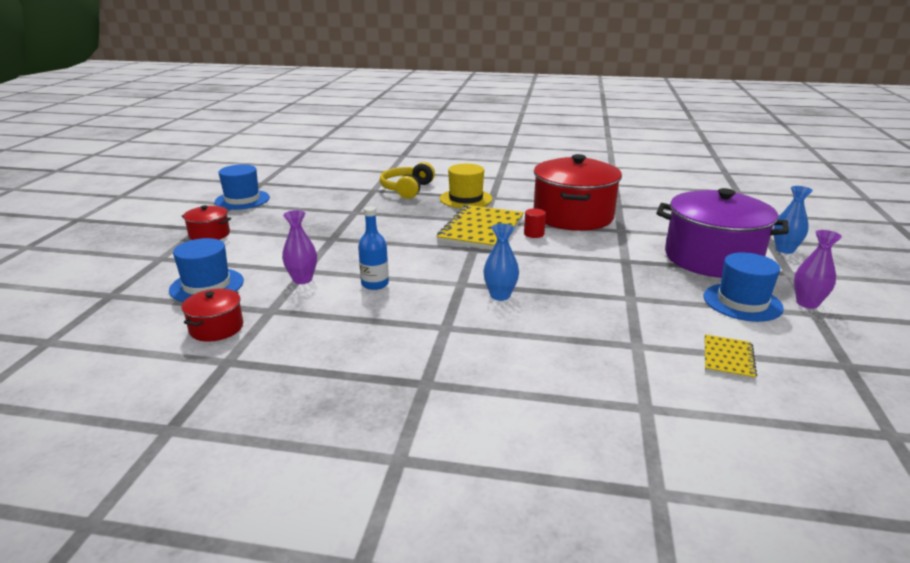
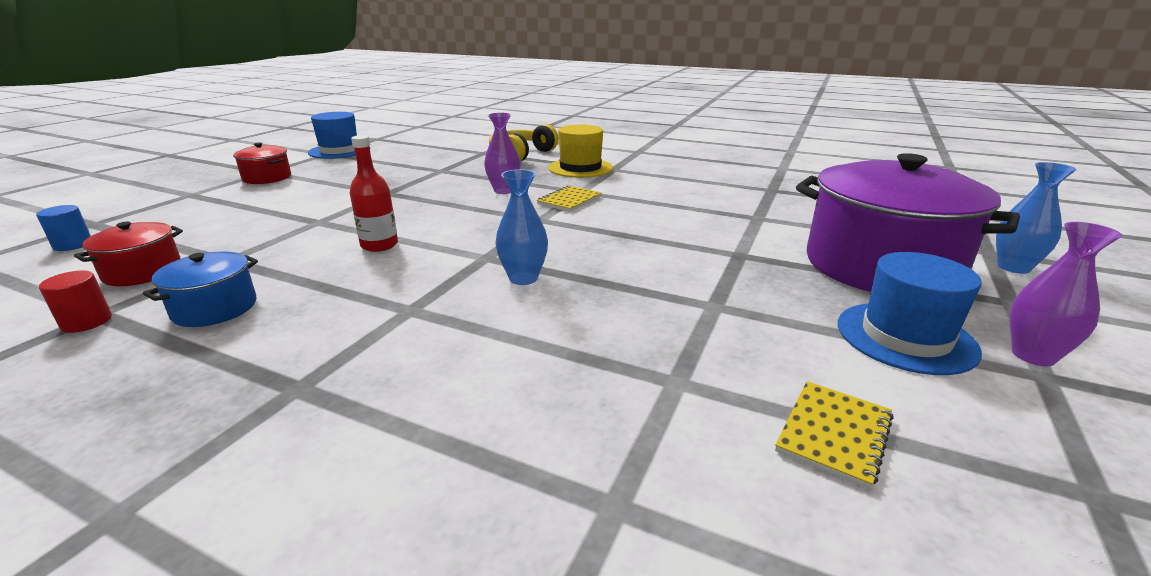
camera: 15 degrees right, 0 degrees up
(123, 315) = (73, 245): none -> blue cylinder
(207, 285) = (197, 225): blue hat -> none
(302, 279) = (304, 231): purple vase -> purple vase (504, 191)
(309, 345) = (215, 308): none -> blue pot
(375, 284) = (379, 245): blue bottle -> red bottle
(481, 230) = (569, 200): yellow notebook -> yellow notebook, size x0.49
(534, 234) = (633, 210): red cylinder -> red cylinder (87, 322)
(573, 216) = (702, 196): red pot -> none

